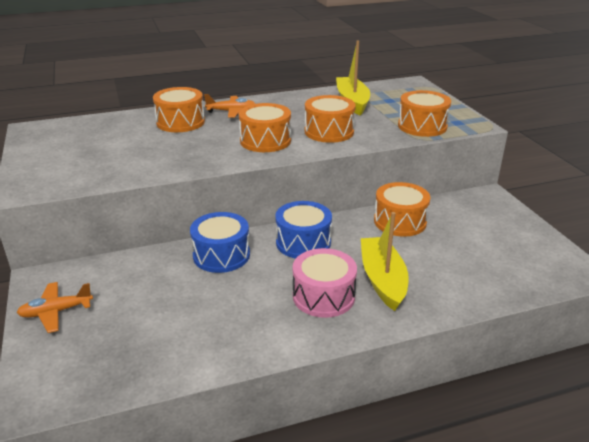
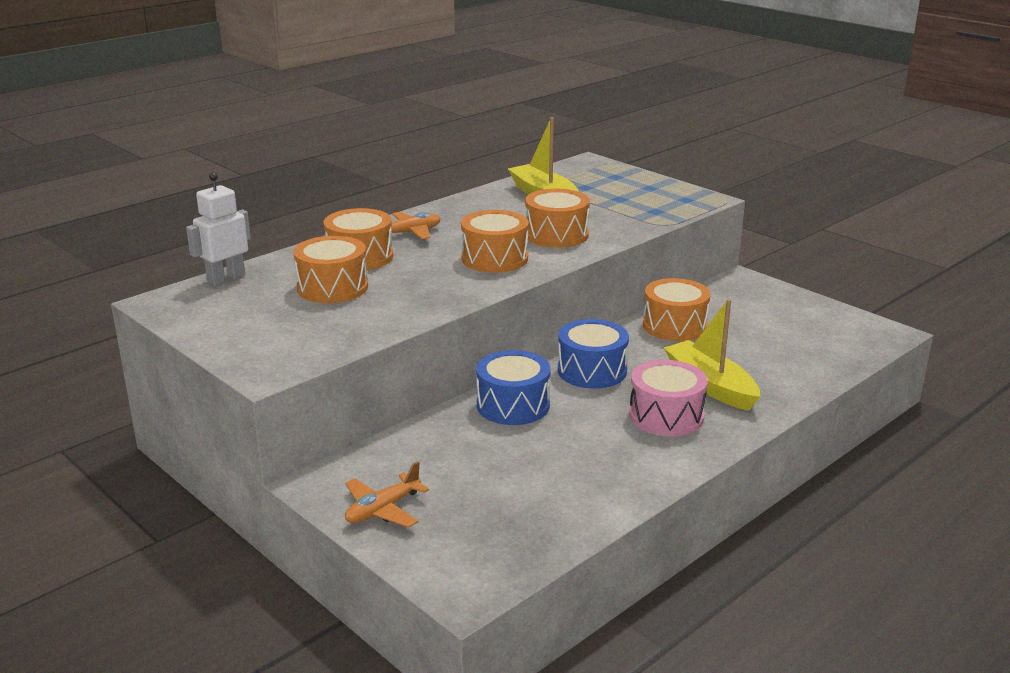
camera: 25 degrees left, 5 degrees down
(86, 121) = (226, 279): none -> white robot
(422, 126) = (652, 210): orange drum -> orange drum (332, 287)

